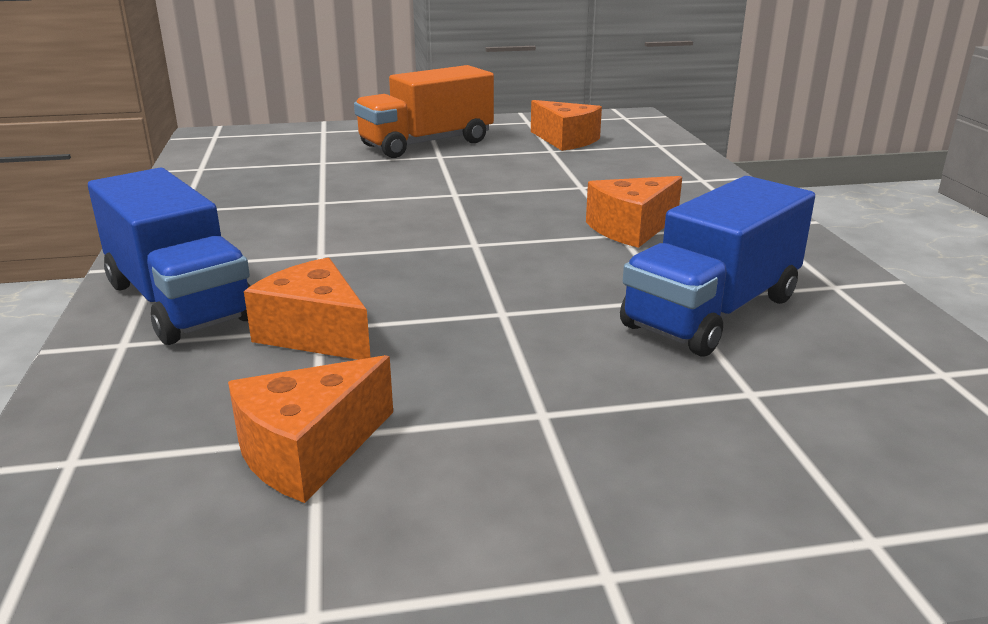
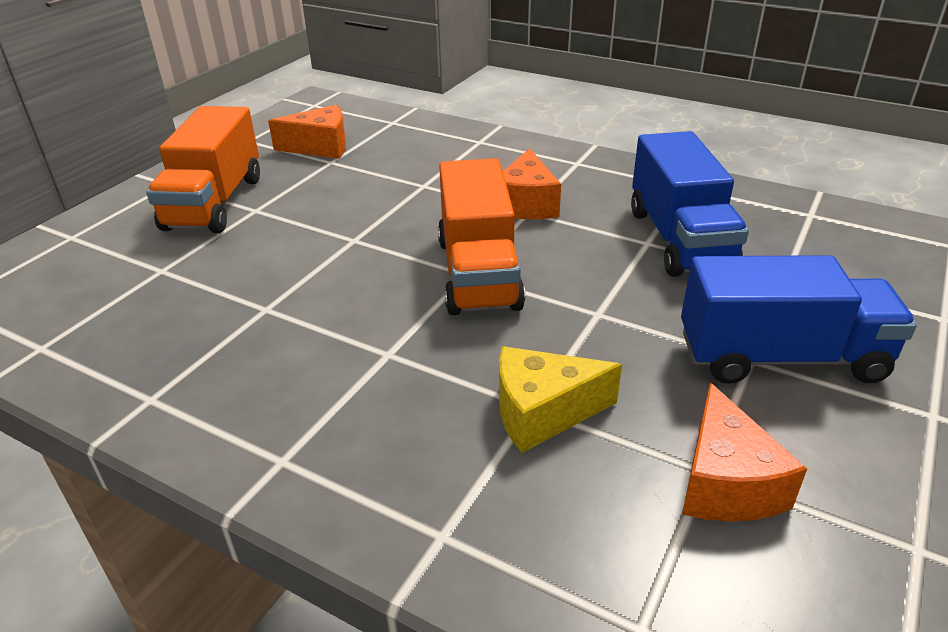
camera: 50 degrees left, 10 degrees up
(179, 301) = (389, 470): blue truck -> blue truck (780, 357)
(315, 334) = (543, 412): orange cheese -> yellow cheese
(483, 247) = (478, 273): none -> orange truck

